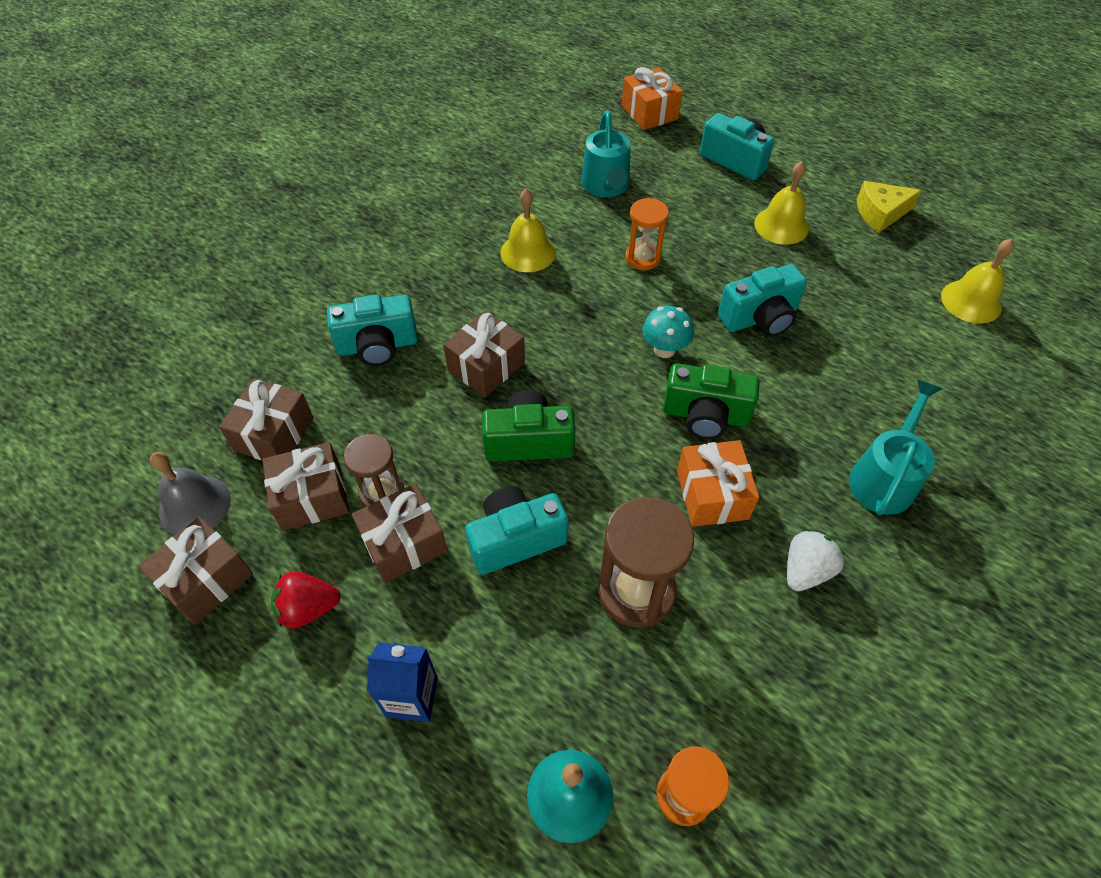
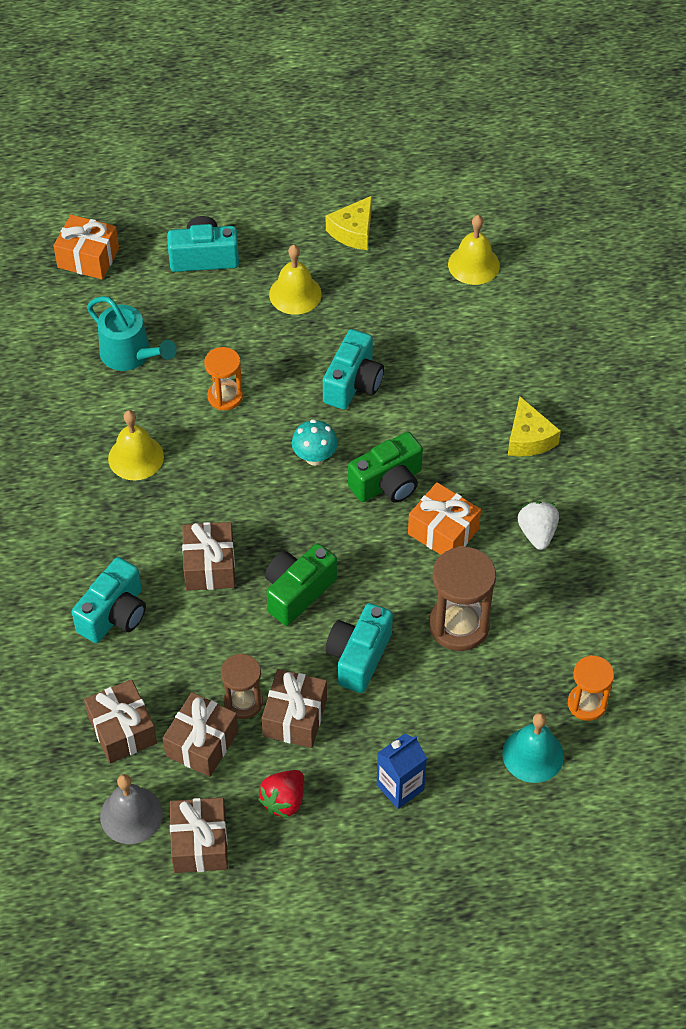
camera: 45 degrees left, 0 degrees up
(884, 477) = (528, 438): turquoise watering can -> yellow cheese

